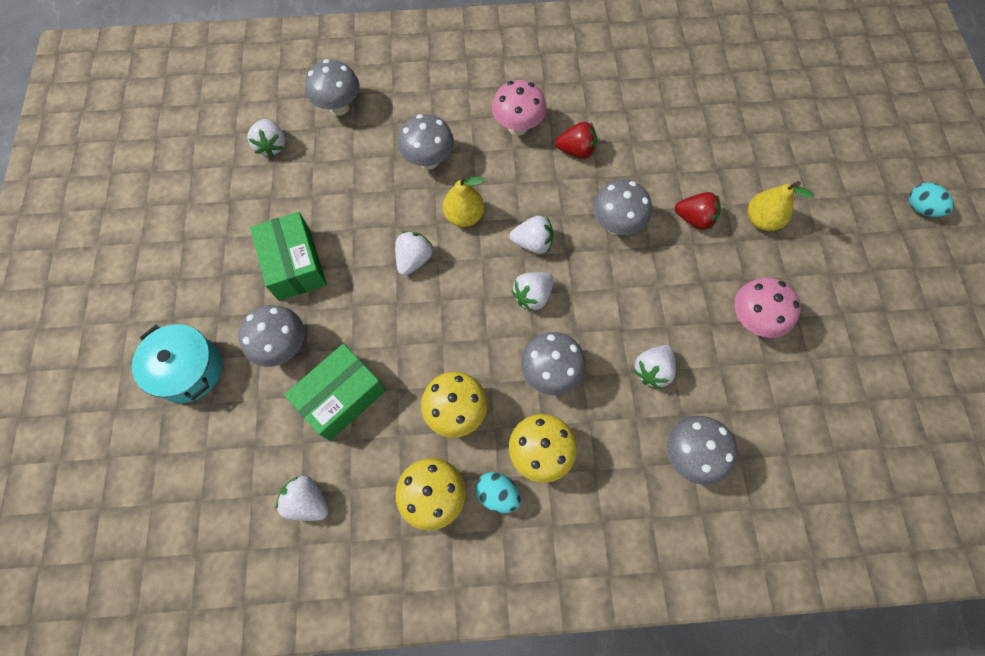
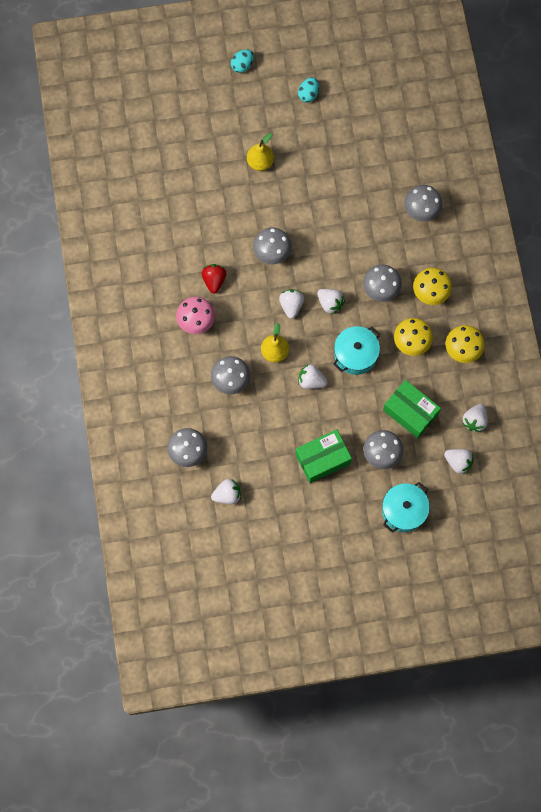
camera: 95 degrees left, 5 degrees up
(447, 324) = (355, 354): none -> turquoise pot
(497, 494) = (457, 315): turquoise egg -> turquoise egg (308, 94)
(652, 370) = (372, 231): white strawberry -> white strawberry (458, 462)
(694, 219) = (263, 204): red strawberry -> none
(752, 320) = (333, 172): pink mushroom -> none

